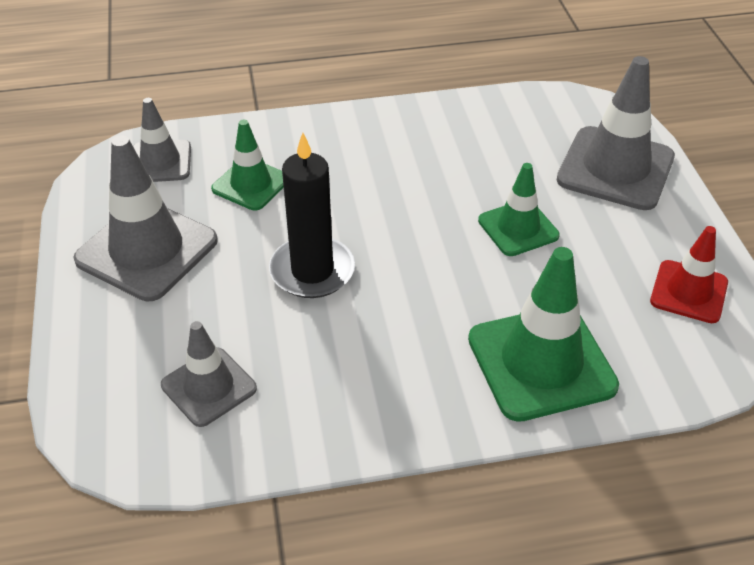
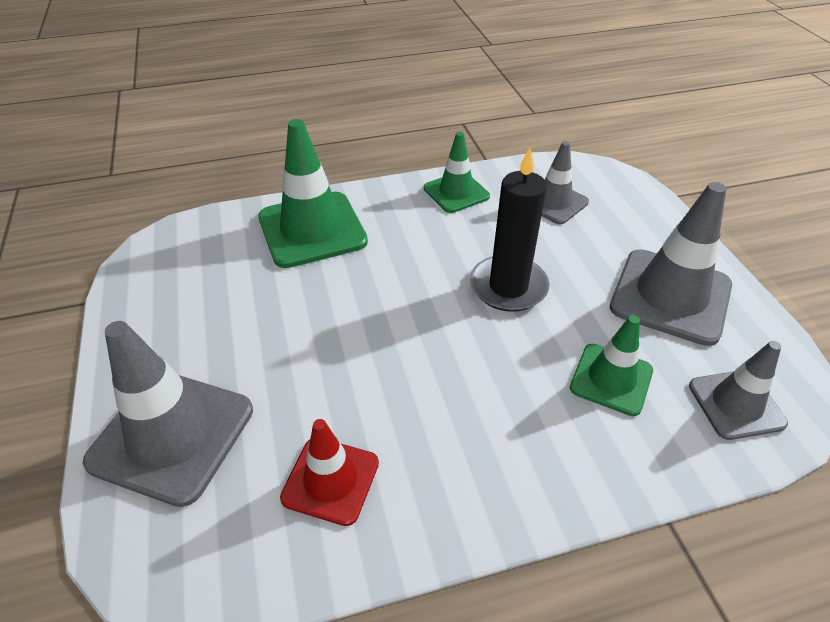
camera: 175 degrees right, 0 degrees up
(518, 228) = (310, 343): green traffic cone -> green traffic cone (456, 192)
(689, 292) = (166, 289): red traffic cone -> red traffic cone (330, 480)

